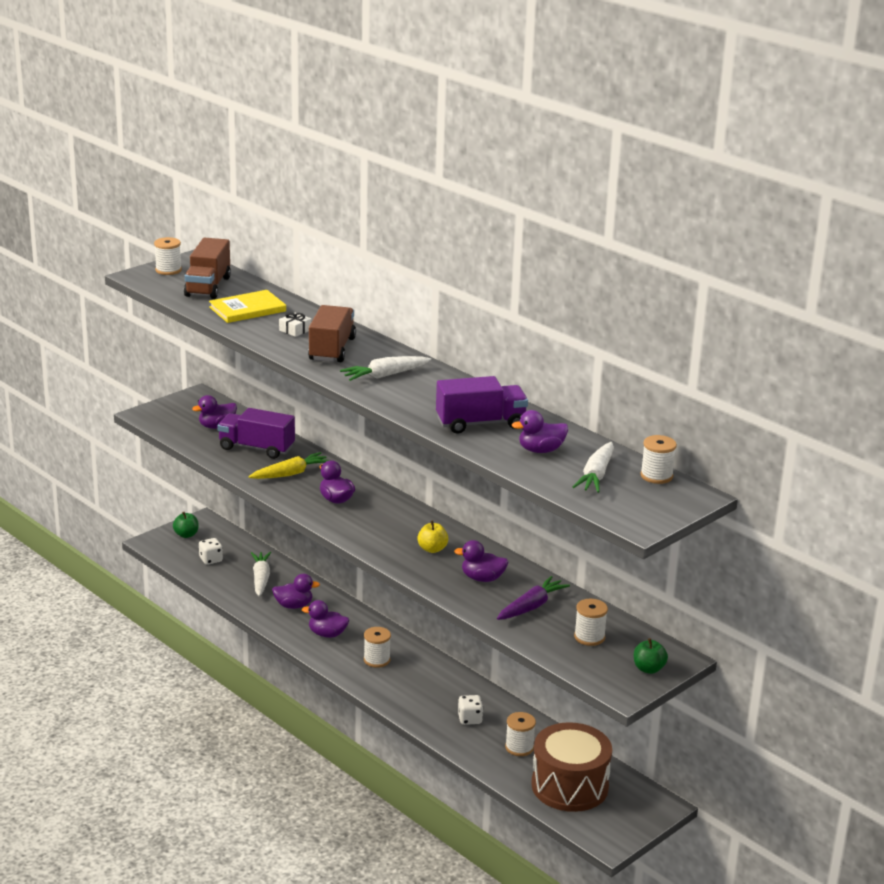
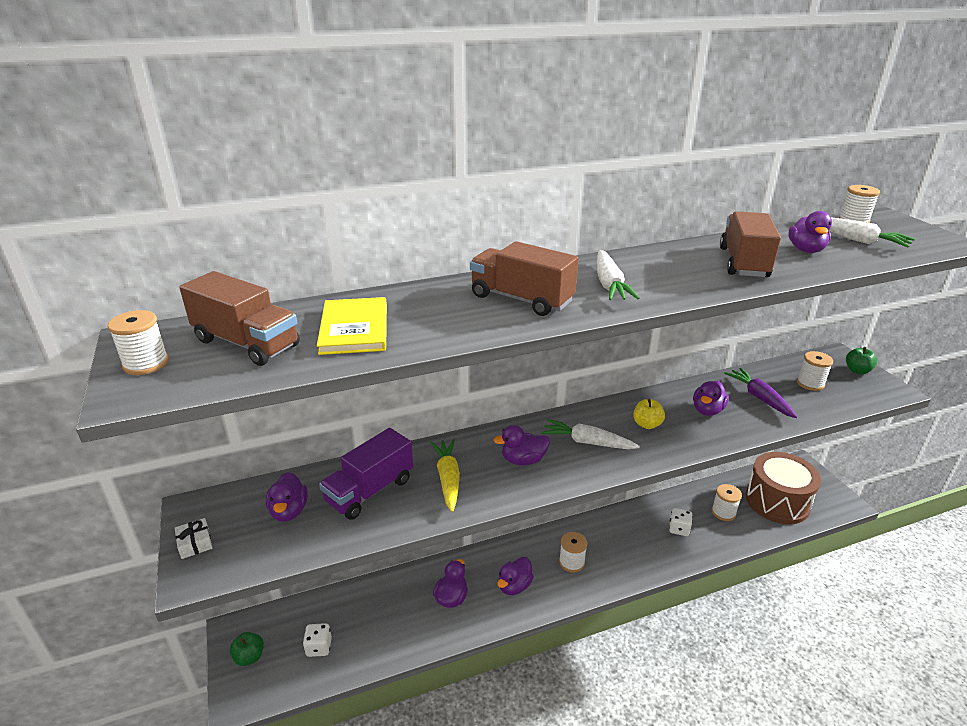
camera: 65 degrees left, 5 degrees up
(261, 579) = (386, 611): white carrot -> white carrot (587, 442)
(295, 330) = (448, 310): white gift -> white gift (195, 543)
(480, 423) = (743, 263): purple truck -> brown truck

